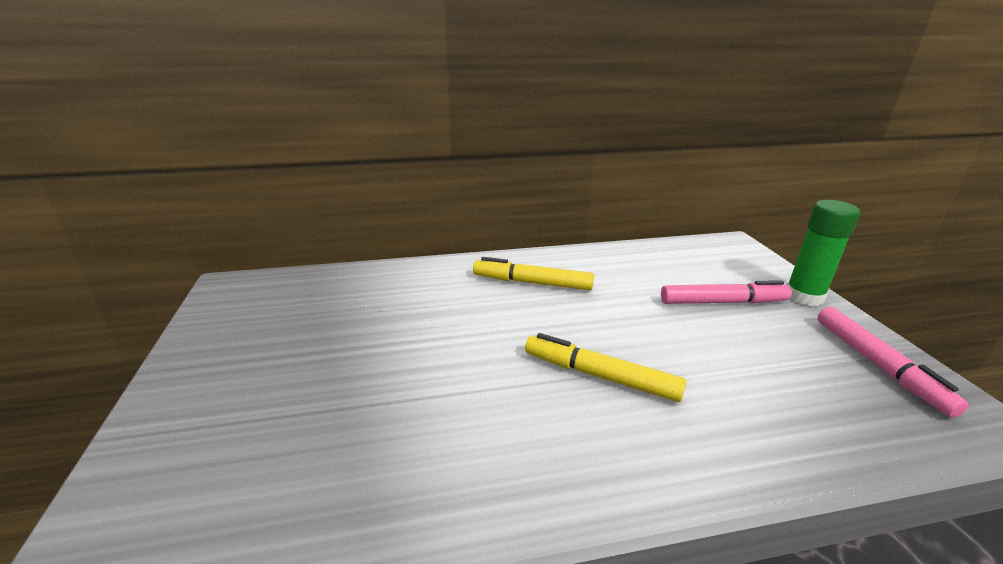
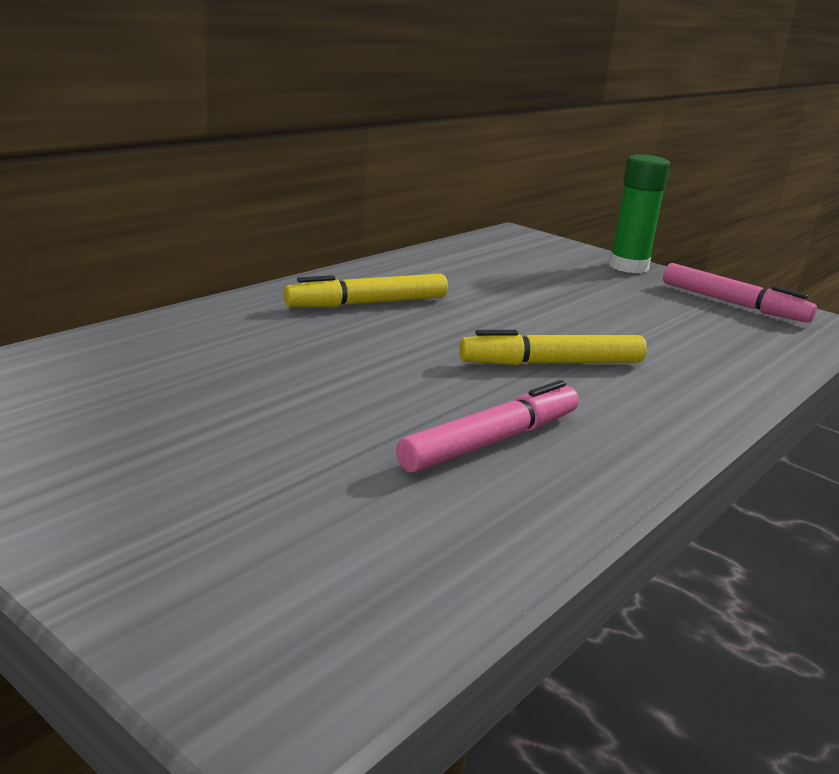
camera: 40 degrees left, 5 degrees down
(722, 302) = (573, 284): pink marker -> pink marker (491, 441)

